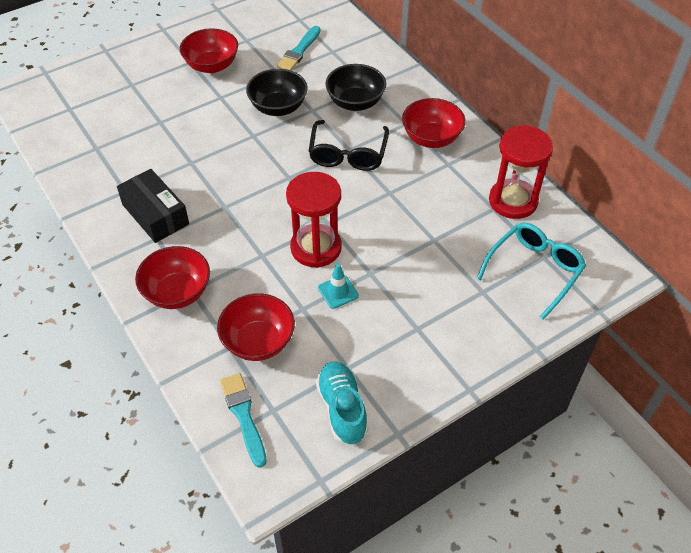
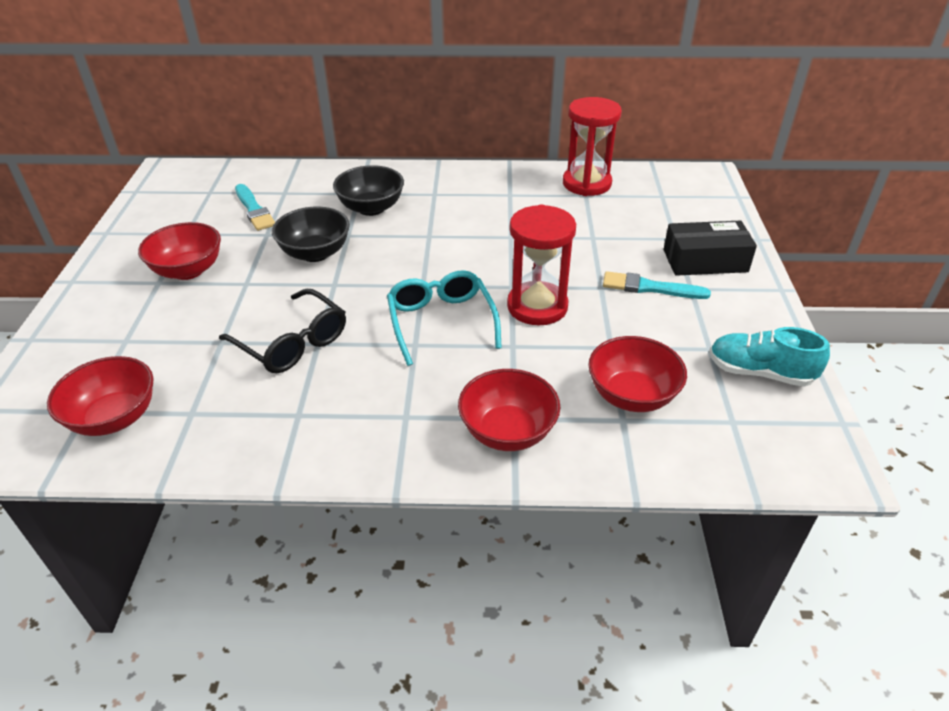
camera: 55 degrees left, 10 degrees down
(155, 214) = (366, 403): black box -> black box (705, 261)
(243, 416) = (727, 447): turquoise brush -> turquoise brush (650, 288)
(338, 292) = (608, 316): turquoise traffic cone -> none
(348, 154) = (434, 239): black glasses -> black glasses (292, 343)
(431, 138) = (469, 189): red bowl -> red bowl (114, 418)
(534, 270) = (673, 205): turquoise glasses -> turquoise glasses (441, 322)

